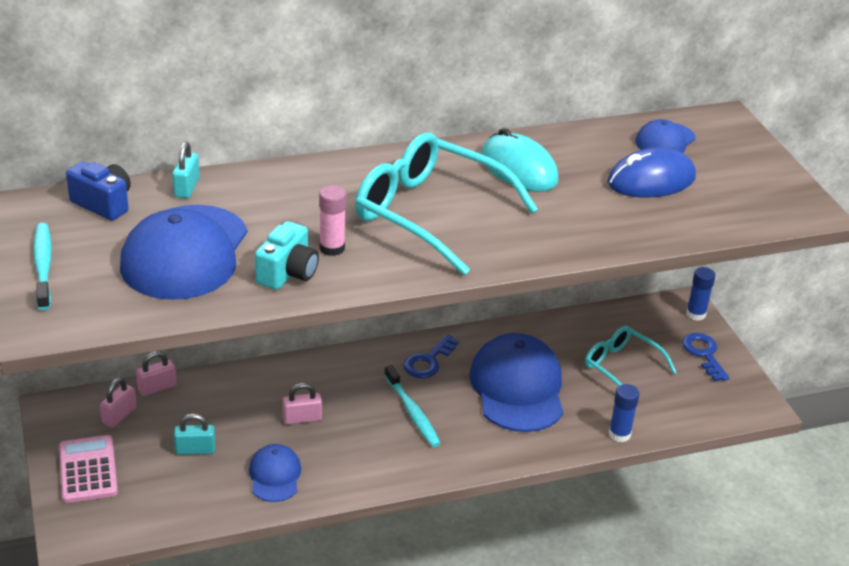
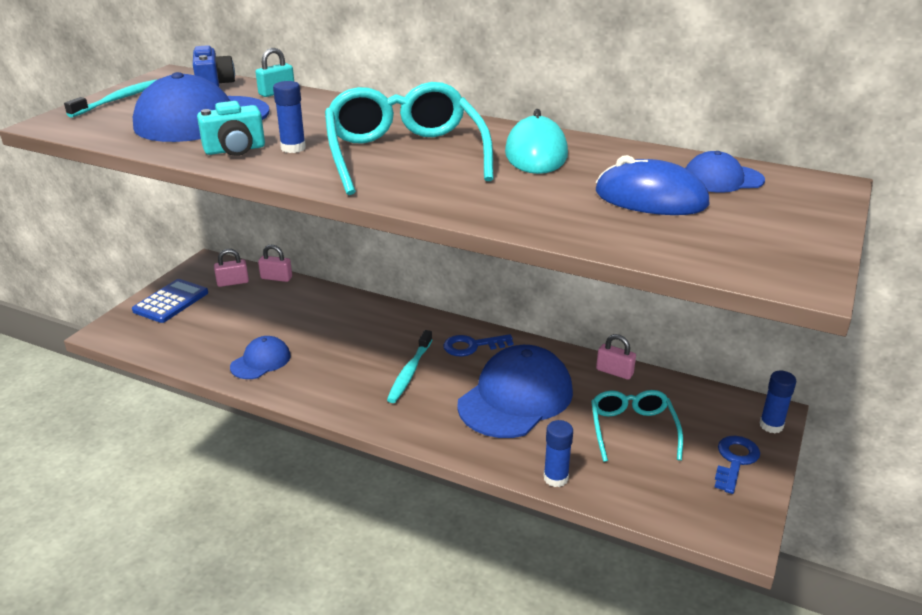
camera: 45 degrees right, 5 degrees down
(88, 470) = (171, 302): pink calculator -> blue calculator
(195, 450) = (241, 321): turquoise padlock -> none
(302, 418) = (331, 337): pink padlock -> pink padlock (614, 372)
(332, 248) = (293, 148): pink glue stick -> blue glue stick

